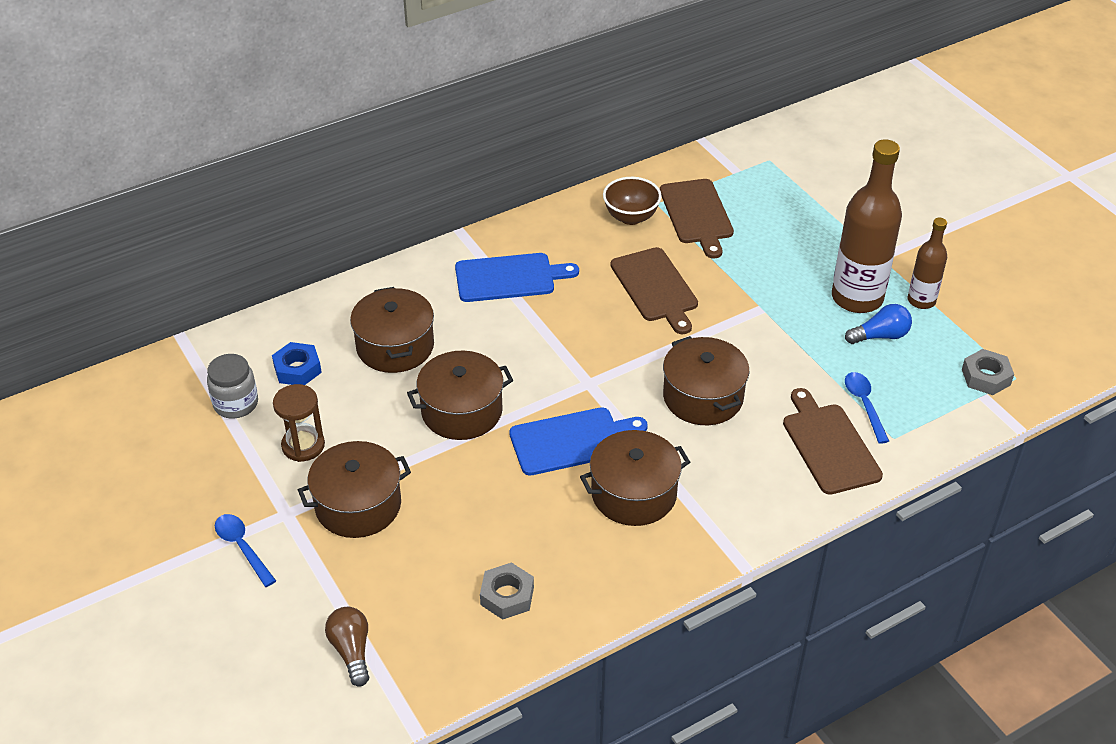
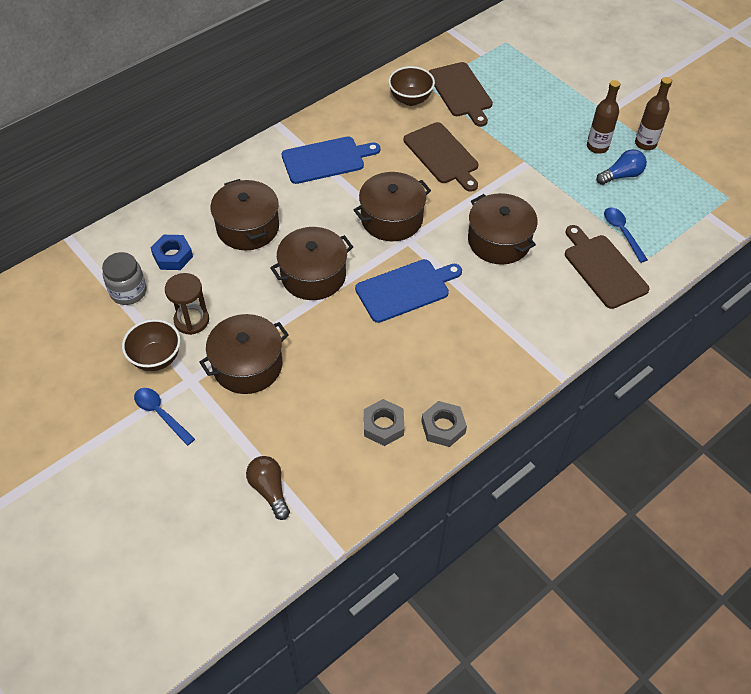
camera: 10 degrees left, 10 degrees up
(251, 484) = (156, 358): none -> brown bowl
(634, 493) = (463, 327): brown pot -> brown pot (391, 219)
(857, 298) = (597, 147): brown bottle -> brown bottle, size x0.55
(986, 377) = (706, 199): grey nut -> grey nut (443, 427)

